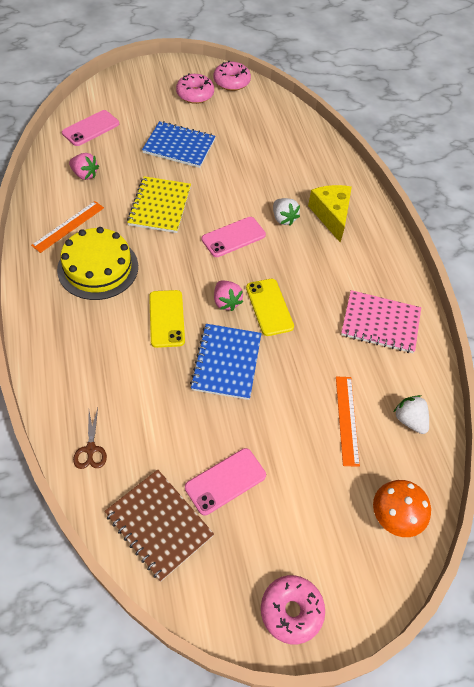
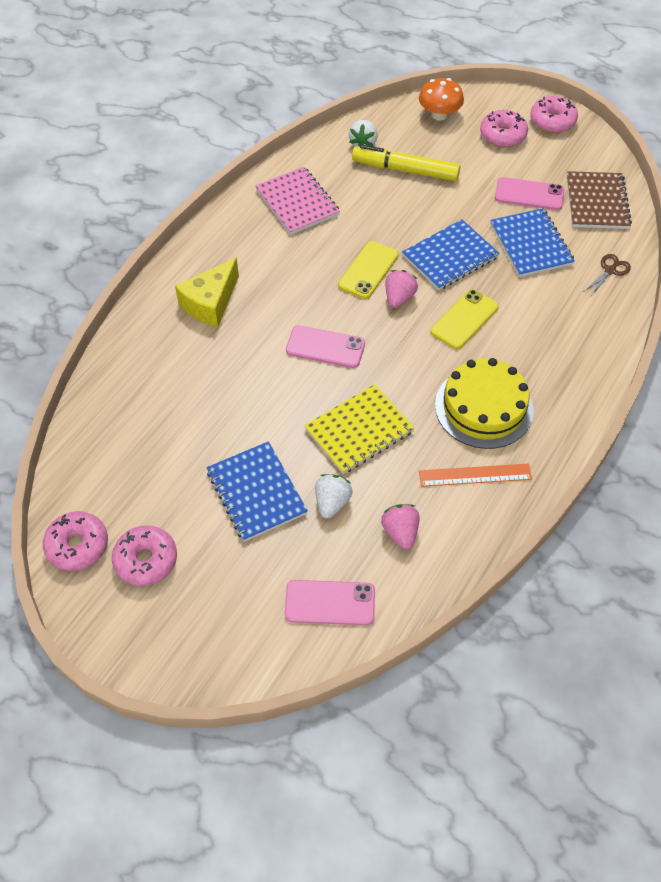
camera: 130 degrees left, 0 degrees up
(177, 424) = (531, 244): none -> blue notebook
(283, 218) = (257, 331): white strawberry -> white strawberry (332, 502)
(316, 541) = (502, 135): none -> pink donut
(347, 420) = (405, 170): orange ruler -> yellow marker

